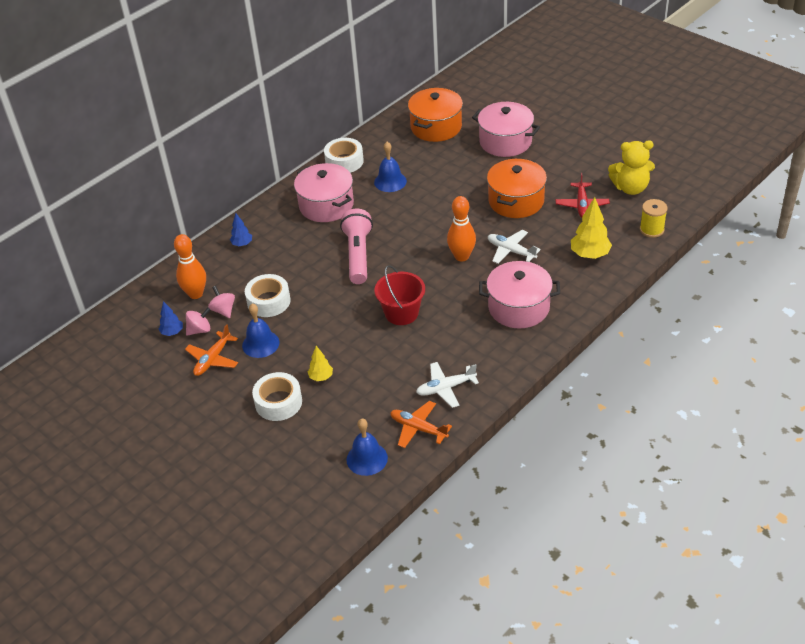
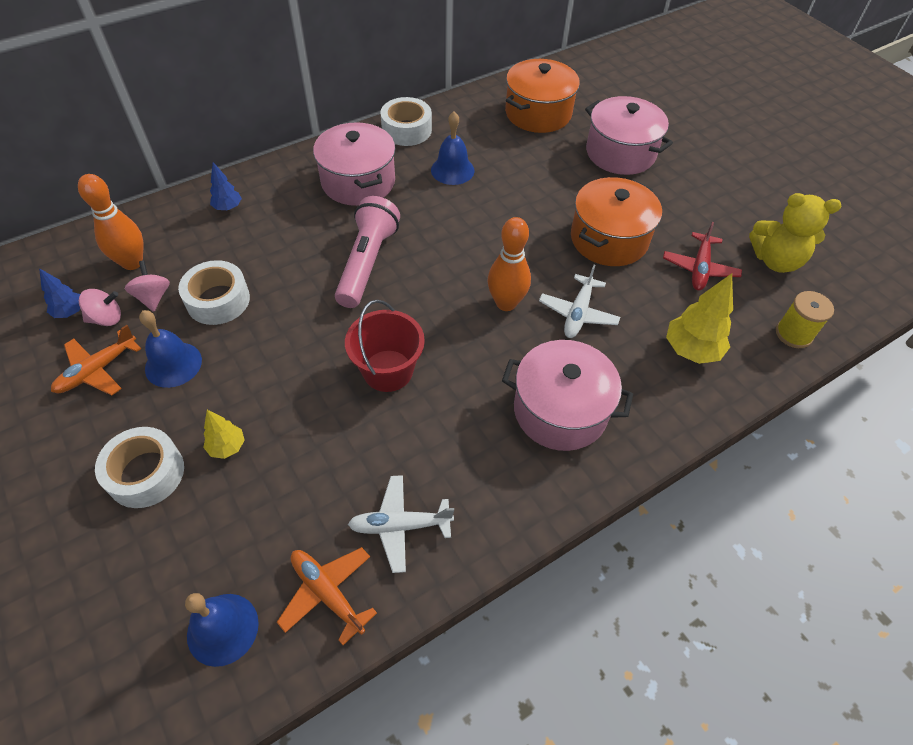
camera: 10 degrees right, 10 degrees up
(511, 251) = (578, 313): white plane -> white plane turned 120 degrees counterclockwise

